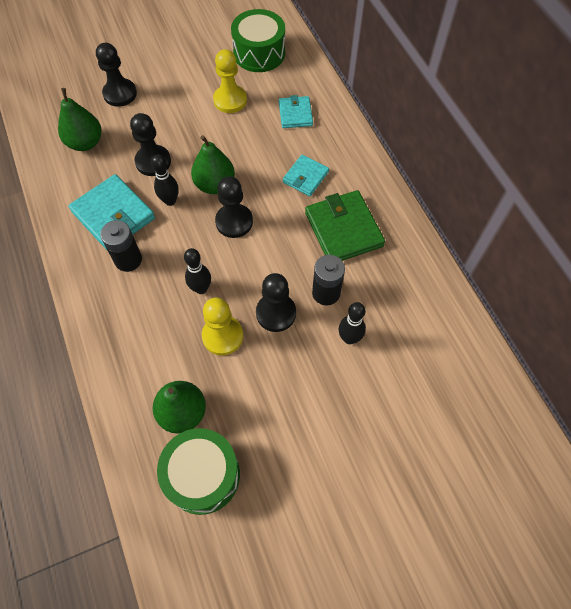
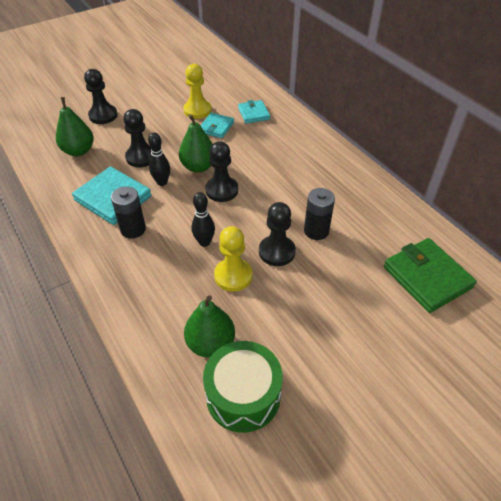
camera: 10 degrees left, 15 degrees down
(259, 53) = (213, 79): green drum -> none
(305, 177) = (274, 153): turquoise wallet -> turquoise wallet (216, 127)
(343, 229) = (317, 184): green wallet -> green wallet (427, 277)
(349, 338) = (347, 262): black bowling pin -> none

